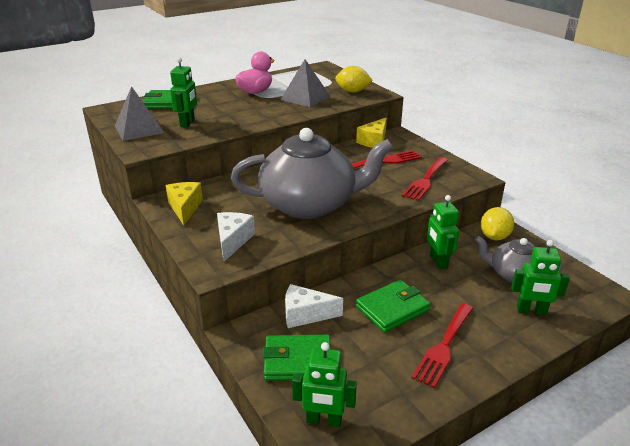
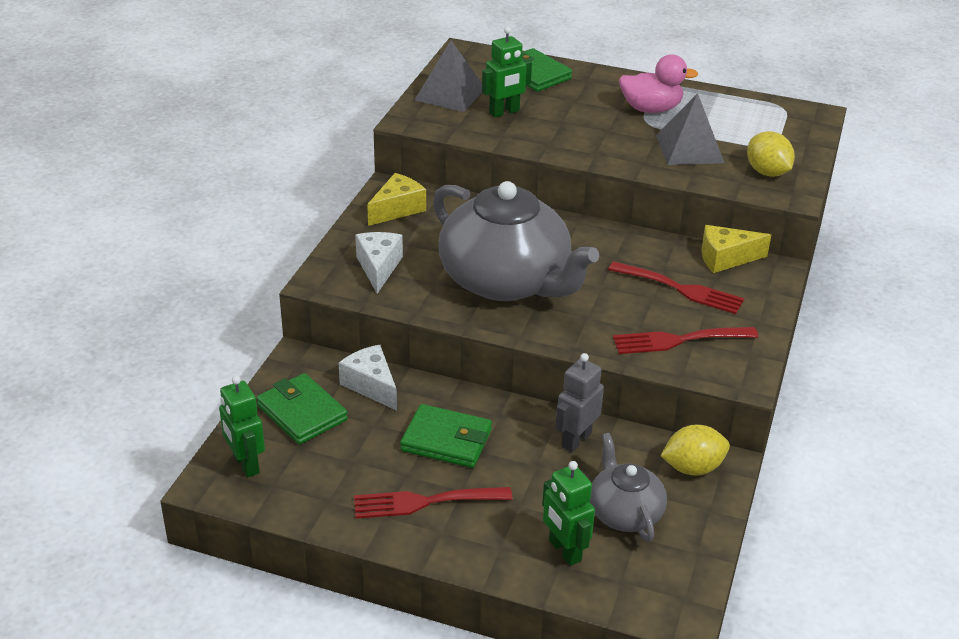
camera: 50 degrees right, 5 degrees up
(233, 241) = (378, 267): white cheese -> white cheese turned 60 degrees counterclockwise
(438, 261) = (576, 440): green robot -> grey robot

